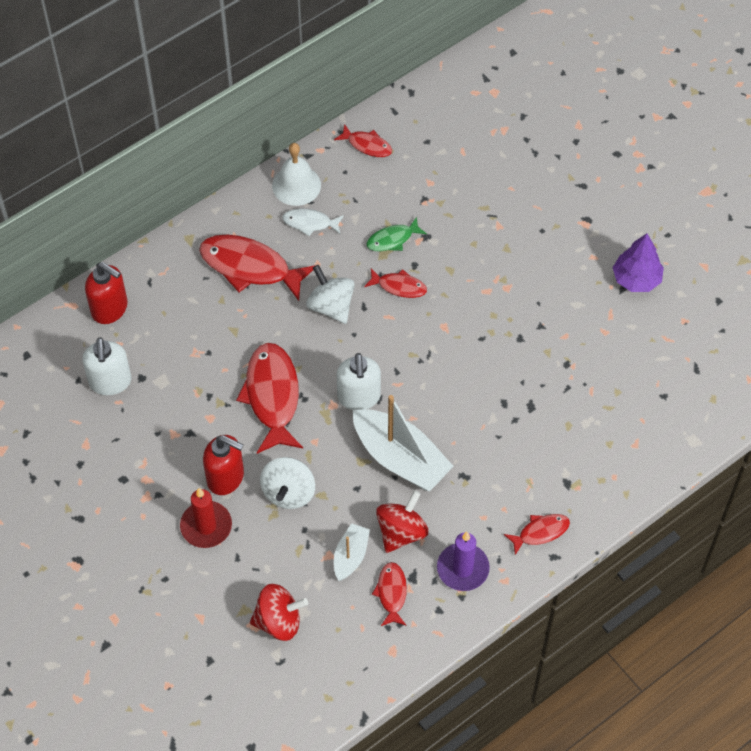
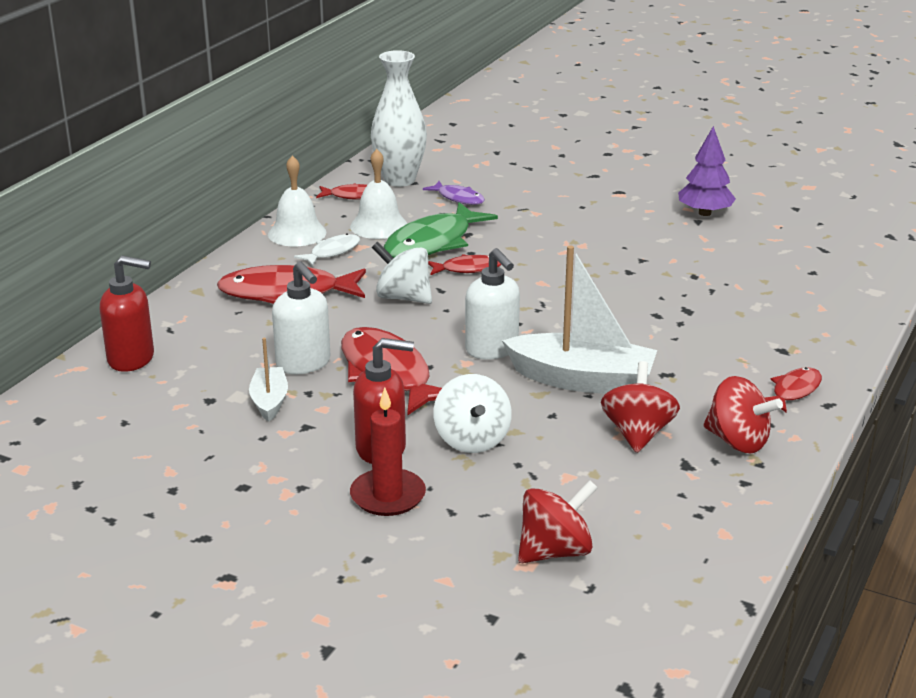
camera: 25 degrees left, 30 degrees down
(110, 382) = (170, 413): white soap dispenser -> white soap dispenser (304, 364)
(310, 223) = (332, 252): white fish -> white fish turned 150 degrees clockwise
(350, 556) = (595, 469): white boat -> white boat (269, 401)
(364, 198) = (379, 226): none -> white bell
(391, 593) = (674, 485): red fish -> none
(392, 239) = (433, 243): green fish -> green fish, size x1.91
(416, 133) = (399, 180): none -> white vase
(449, 180) = (458, 198): none -> purple fish
(462, 568) = (738, 441): purple candle -> red spinning top

